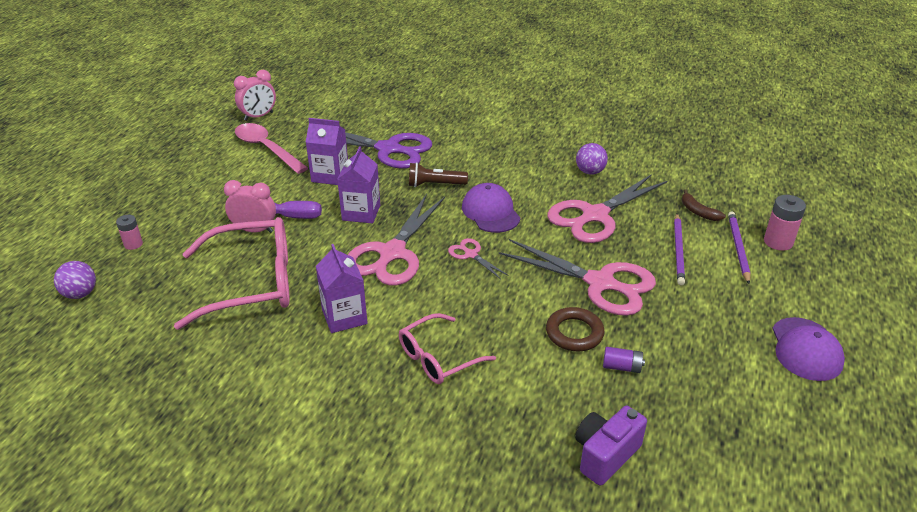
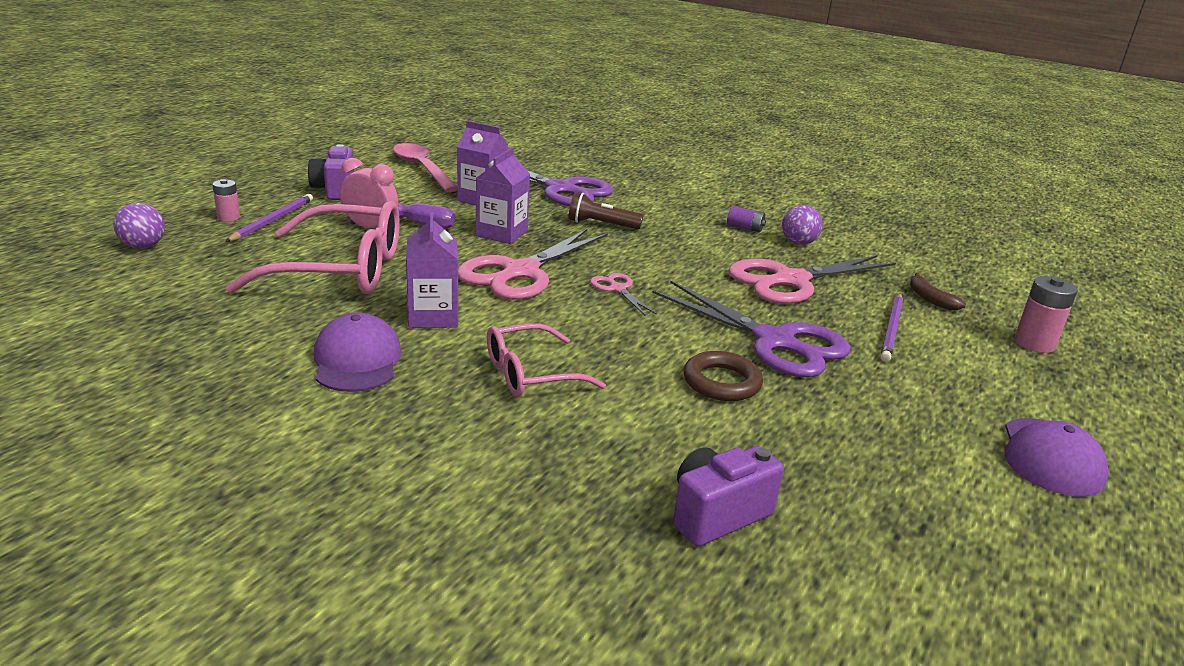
camera: 10 degrees right, 10 degrees down
(205, 191) = (335, 190): none -> purple camera
(258, 116) = (428, 144): pink clock -> none
(490, 212) = (659, 257): purple cap -> purple cap (357, 360)
(600, 283) = (775, 342): pink scissors -> purple scissors
(621, 367) = (774, 427): purple battery -> purple battery (744, 228)
(738, 248) = (975, 340): purple pencil -> purple pencil (273, 220)

